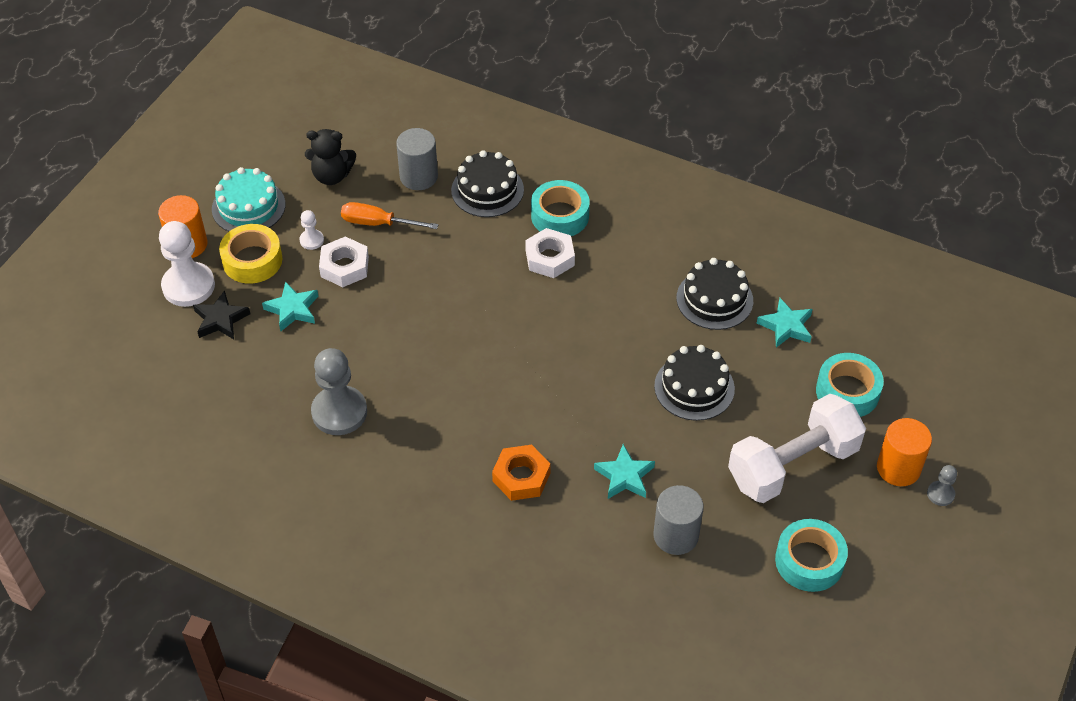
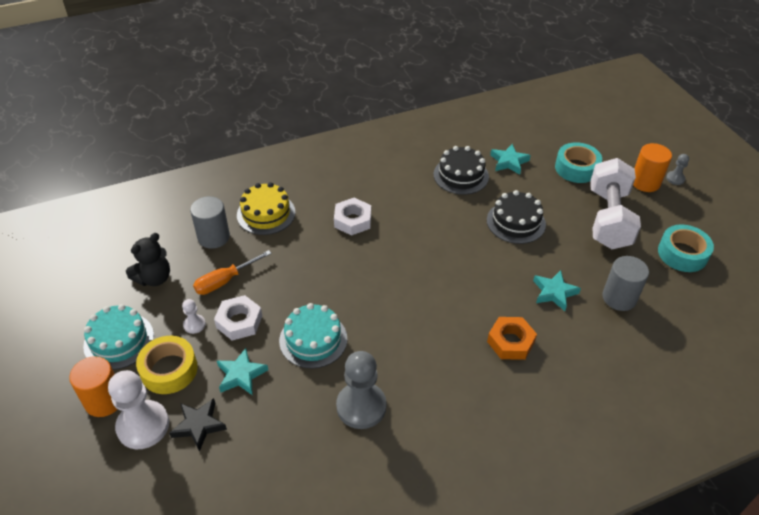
camera: 50 degrees left, 5 degrees down
(376, 330) = (313, 339): none -> turquoise cake
(487, 190) = (266, 213): black cake -> yellow cake
(560, 216) = (326, 196): turquoise tape -> none

